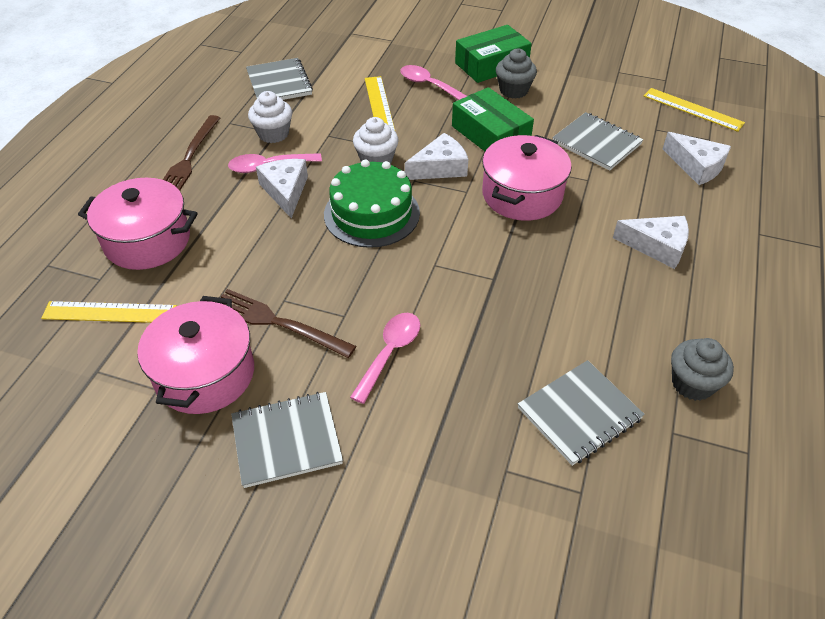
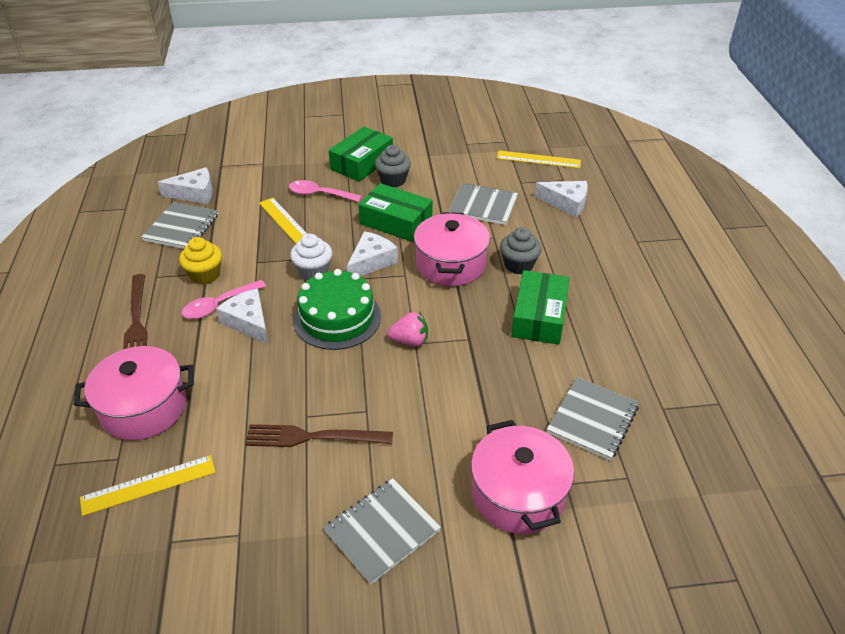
camera: 25 degrees left, 5 degrees down
(205, 374) = (275, 504): pink pot -> pink pot (518, 494)
(273, 134) = (205, 275): white cupcake -> yellow cupcake
(279, 83) = (181, 228): grey notebook -> grey notebook turned 60 degrees clockwise
(390, 353) = (423, 427): pink spoon -> none
(430, 260) = (410, 341): none -> pink strawberry
(587, 281) = (539, 317): none -> green box
(657, 246) = (574, 274): white cheese -> white cheese (194, 193)
(692, 384) = (655, 368): grey cupcake -> grey cupcake (518, 265)

